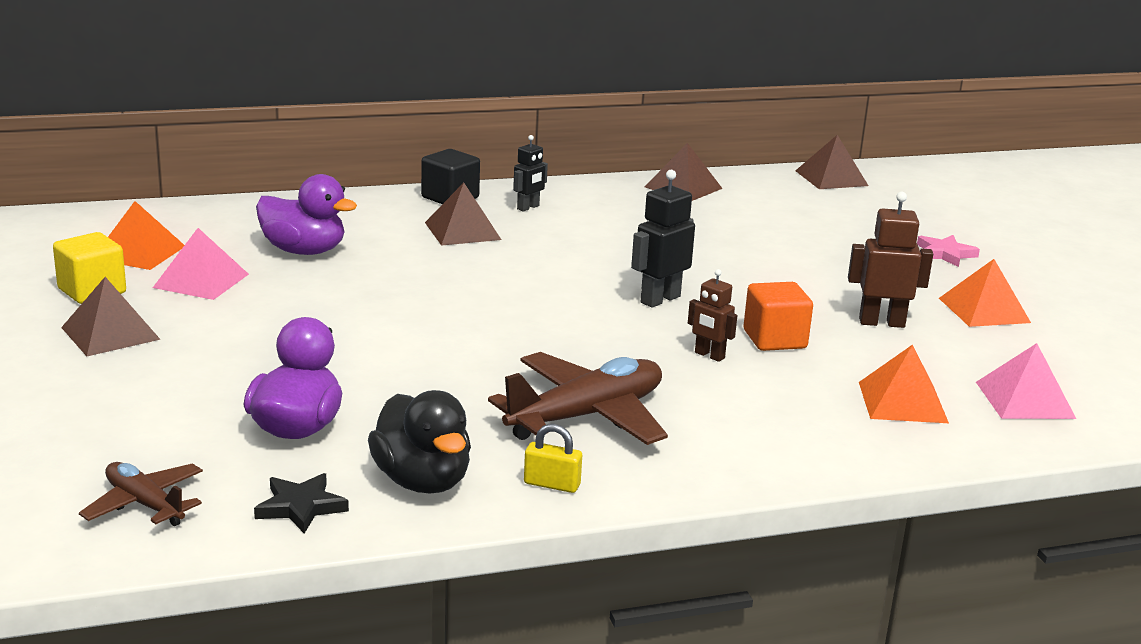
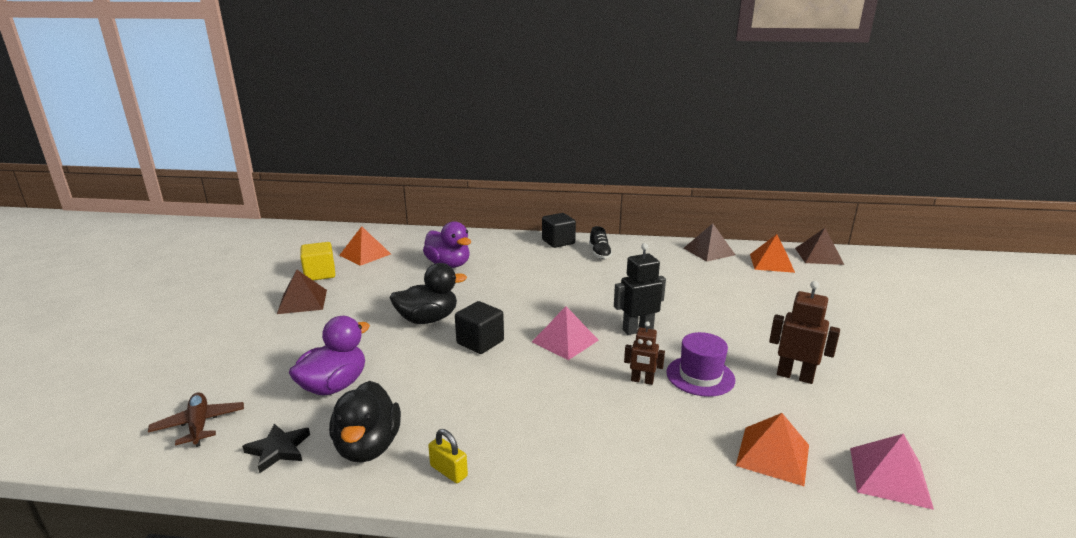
camera: 25 degrees right, 0 degrees up
(201, 281) = (378, 276): pink pyramid -> pink pyramid (565, 341)
(349, 328) = (428, 319): none -> black duck
(457, 345) = (480, 342): none -> black cube
(462, 231) = (548, 263): brown pyramid -> none
(528, 207) = (599, 253): black robot -> black shoe
(586, 416) = (518, 415): brown plane -> none
(709, 355) = (642, 381): brown robot -> brown robot turned 45 degrees counterclockwise
(774, 339) = (700, 376): orange cube -> purple hat
(945, 254) = (879, 325): pink star -> none
(984, 310) = (890, 379): orange pyramid -> orange pyramid (771, 263)

